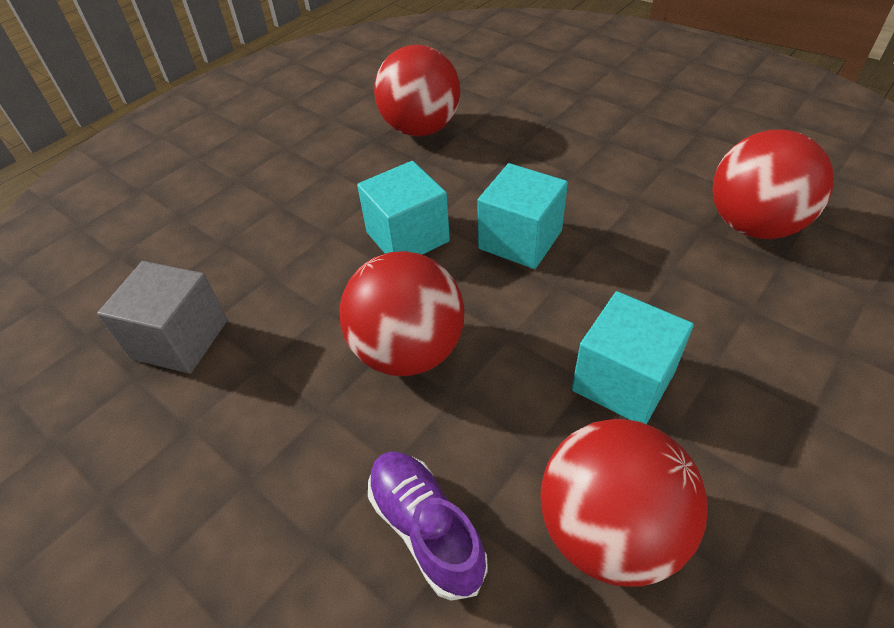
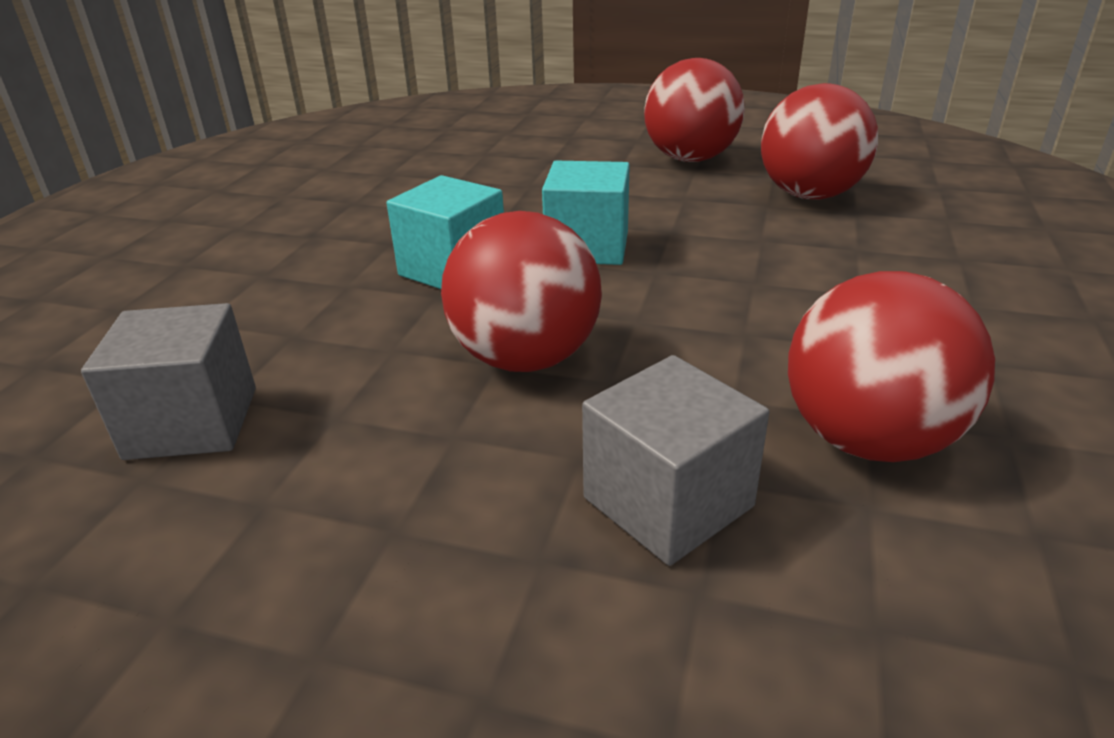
camera: 25 degrees left, 15 degrees down
(421, 129) = (405, 187): red ball -> red ball (690, 159)
(426, 529) = (668, 502): purple shoe -> grey cube
(623, 381) = (783, 325): turquoise cube -> none

